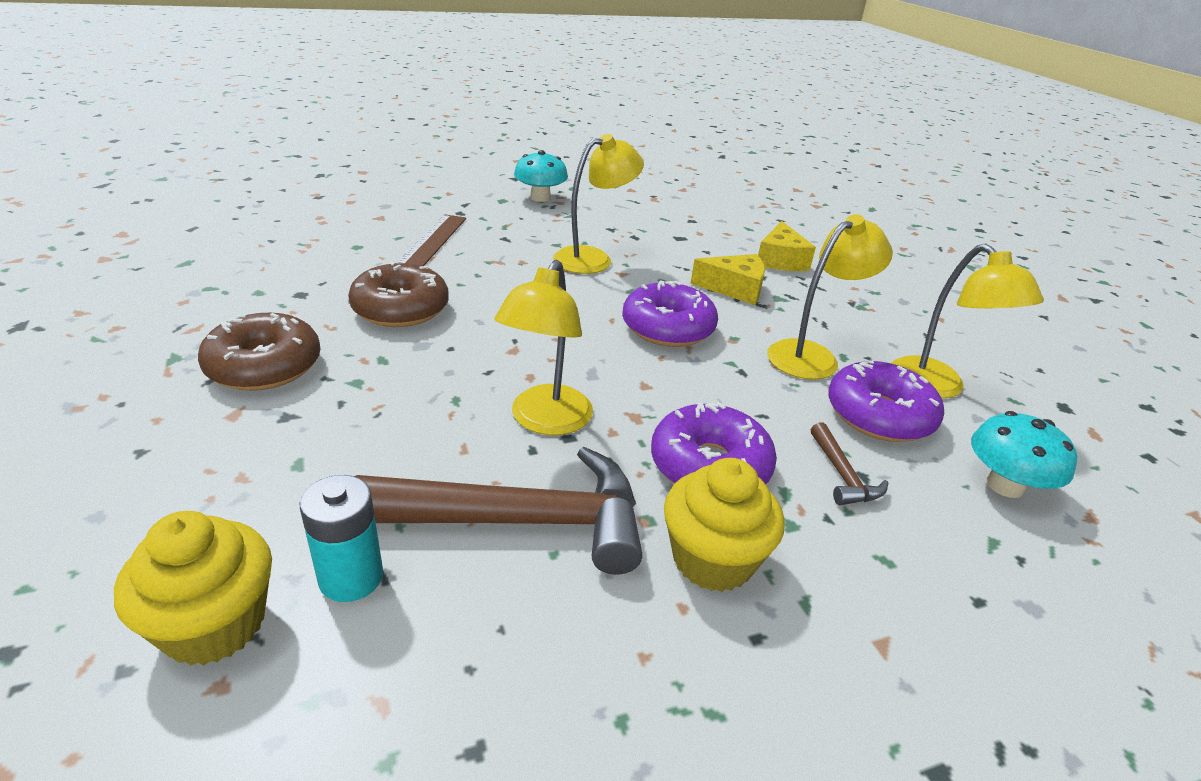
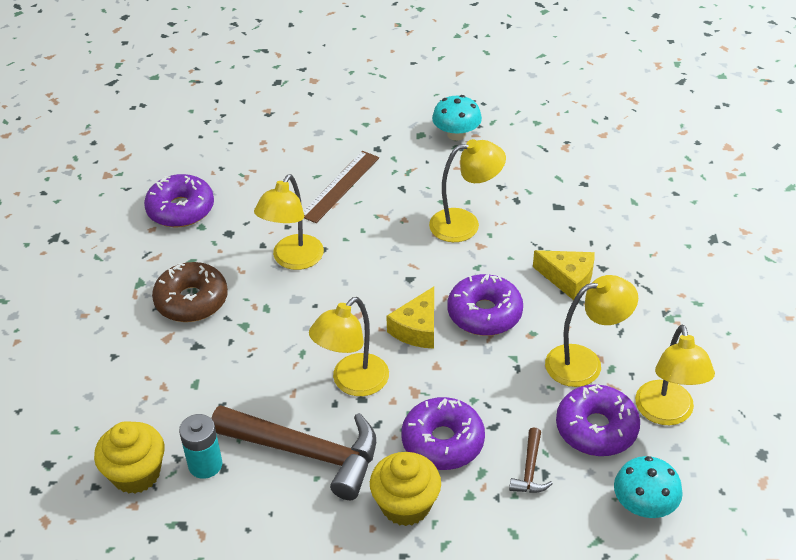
camera: 25 degrees right, 10 degrees up
(223, 279) = (181, 209): none -> purple donut
(400, 309) = (293, 260): brown donut -> yellow lamp
(780, 260) = (635, 249): yellow cheese -> yellow cheese (417, 328)

